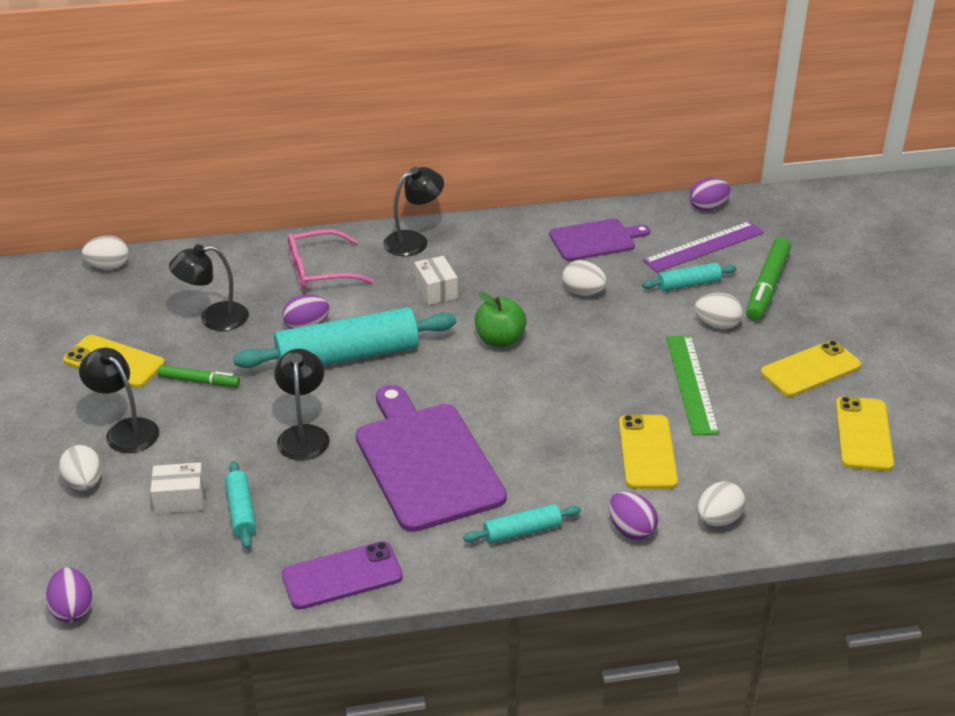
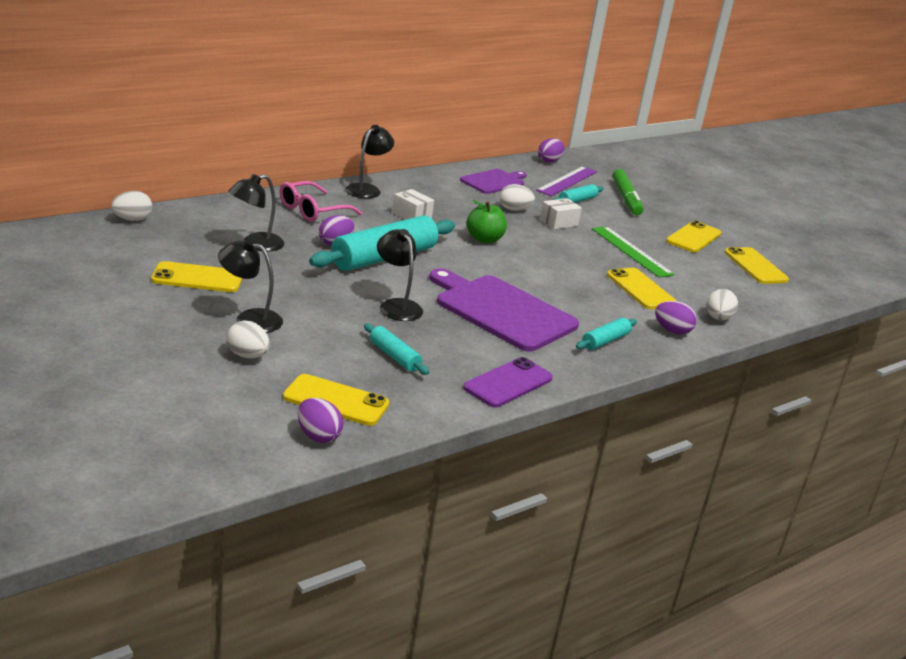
camera: 30 degrees left, 10 degrees down
(128, 564) = (336, 401): none -> yellow phone
(180, 499) = (338, 355): white box -> white box (558, 223)
(199, 381) = (281, 283): green marker -> none
(717, 325) = (616, 220): white egg -> none

